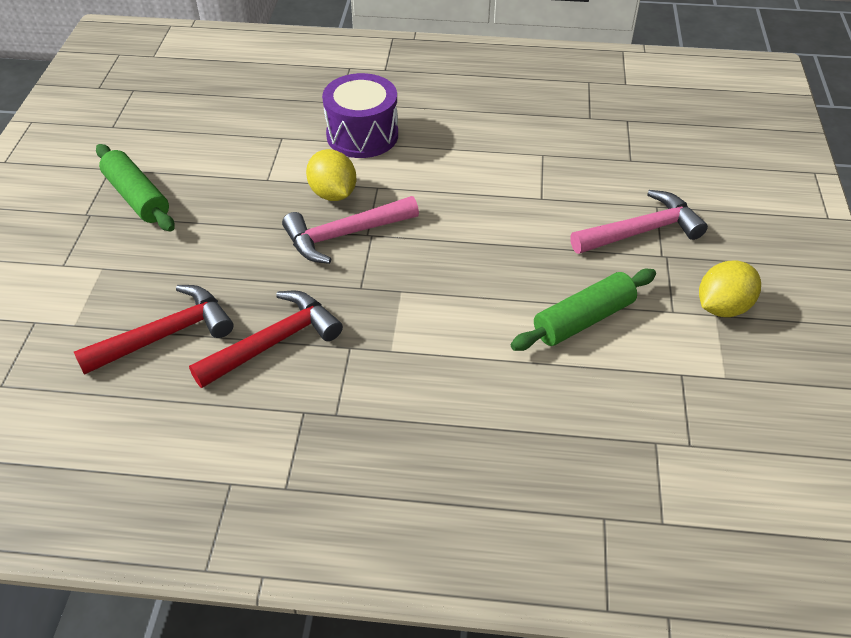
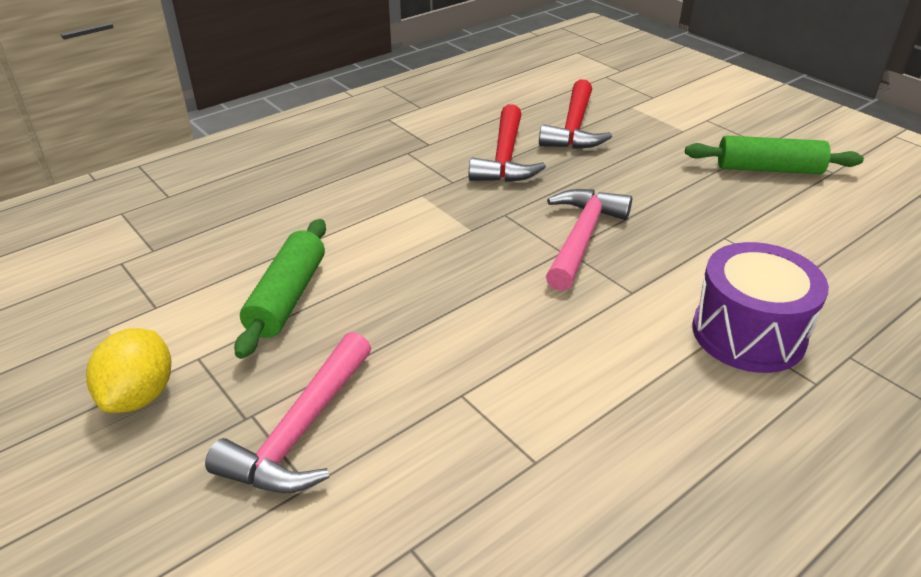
camera: 135 degrees right, 10 degrees down
(333, 194) = (654, 261): yellow lemon -> none

